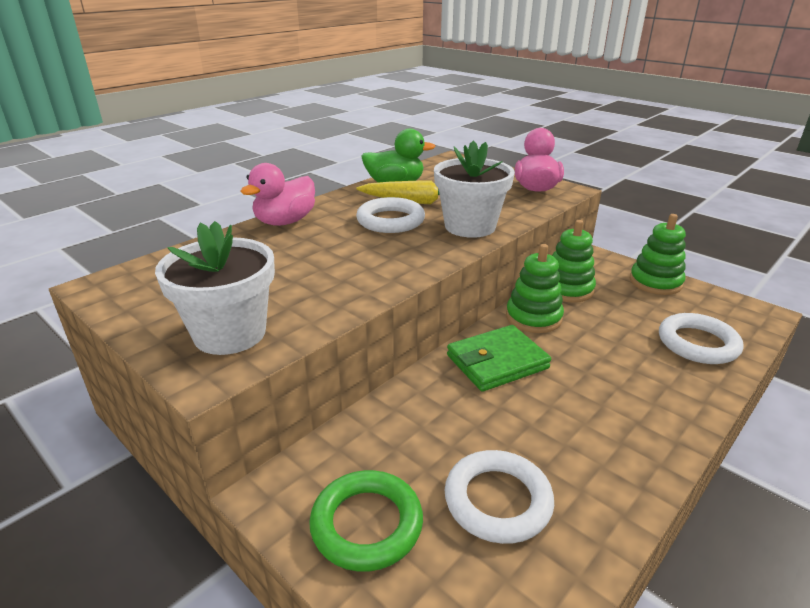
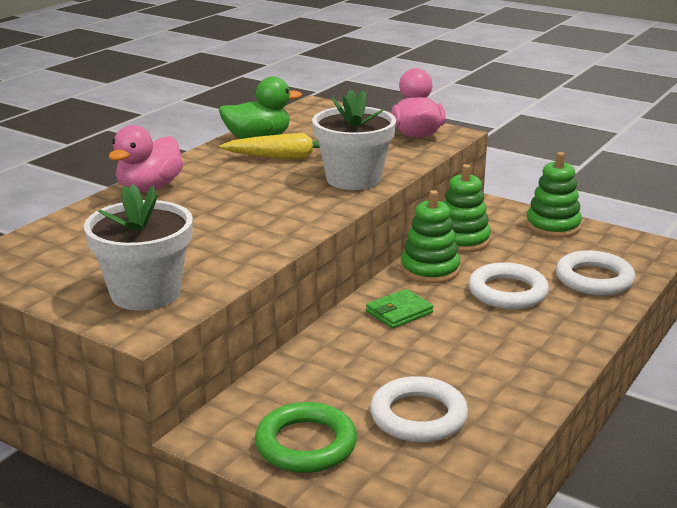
camera: 10 degrees left, 5 degrees down
(390, 220) = (266, 179): white ring -> white ring (507, 292)
(497, 362) = (399, 312): green wallet -> green wallet, size x0.64

